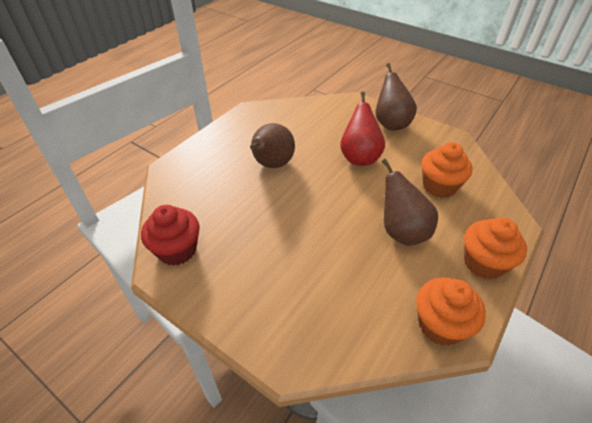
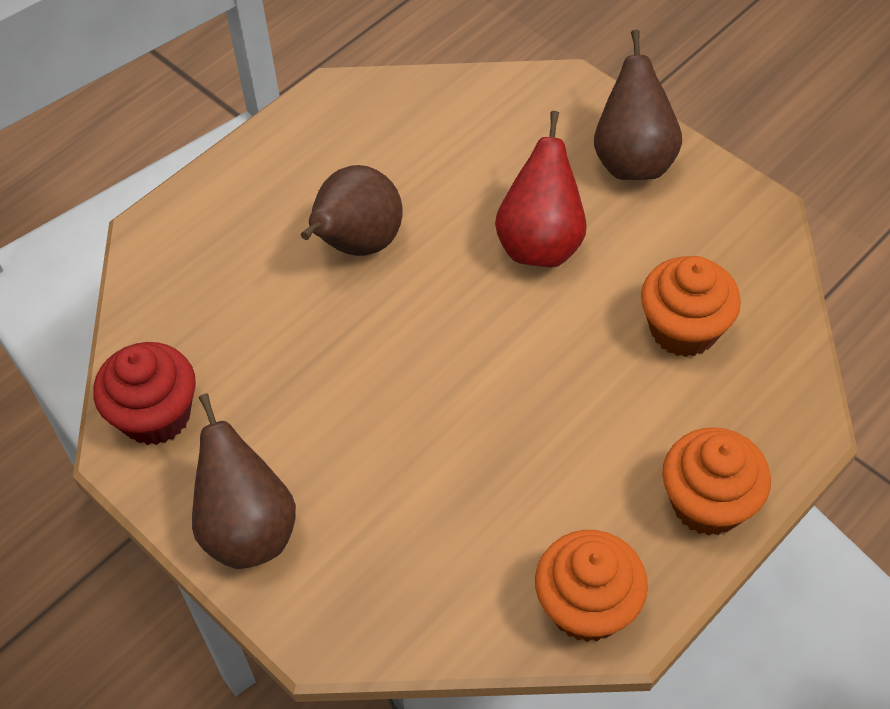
camera: 10 degrees right, 10 degrees up
(401, 231) = (575, 422): brown pear -> brown pear (248, 528)

